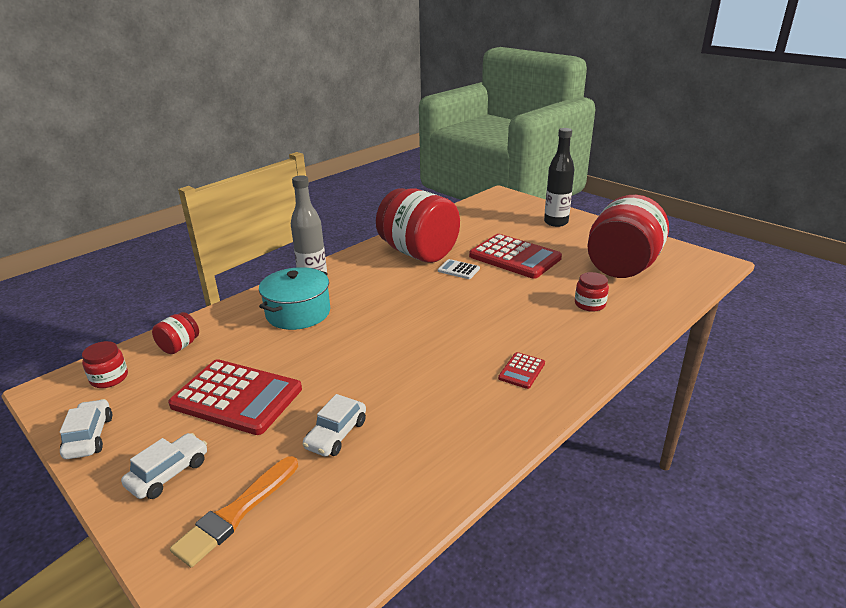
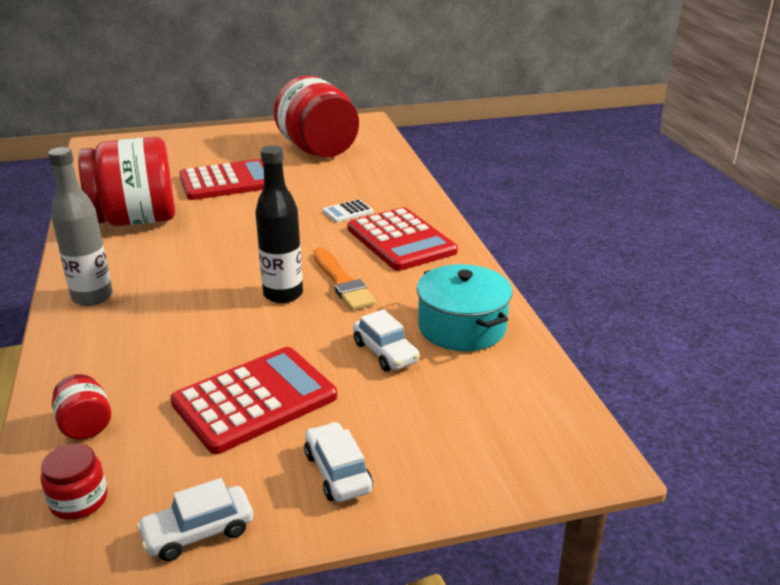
camera: 60 degrees left, 0 degrees up
(89, 437) = (198, 532): white car -> white car turned 45 degrees counterclockwise
(236, 512) = (438, 435): orange brush -> orange brush (342, 282)
(298, 313) = (141, 322): turquoise pot -> turquoise pot (462, 327)
(458, 270) = (205, 212): white calculator -> white calculator (348, 212)
(521, 371) = (401, 240): red calculator -> red calculator, size x2.22
(556, 222) = (201, 143): black bottle -> black bottle (283, 294)
(589, 304) = (350, 182): red jar -> none

